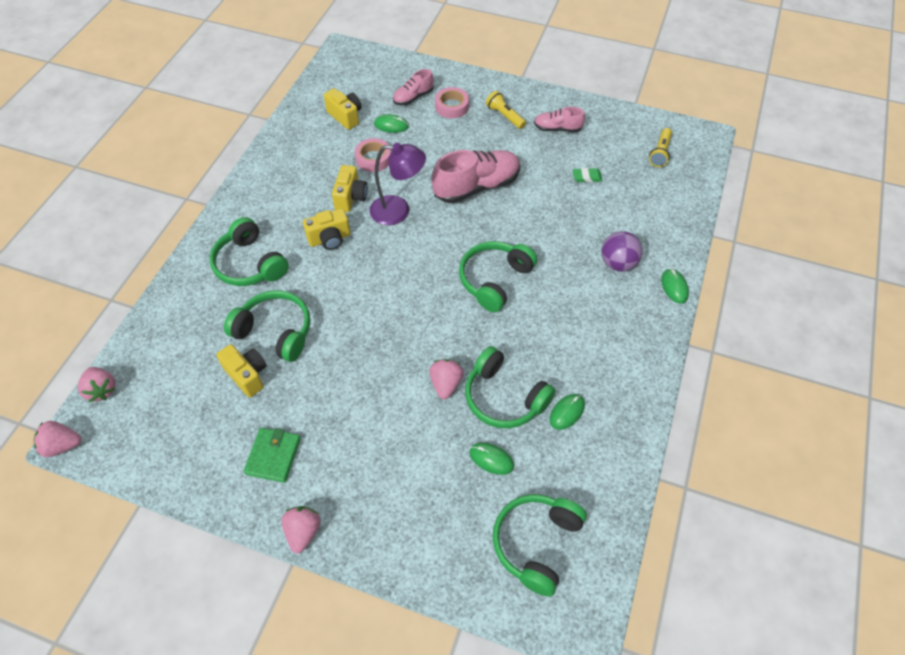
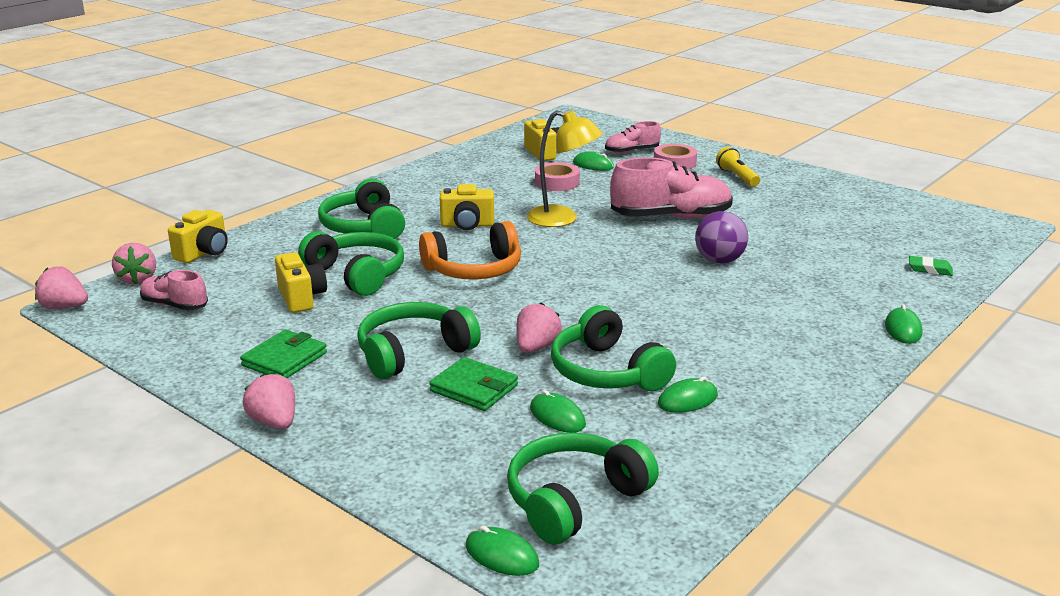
camera: 20 degrees right, 30 degrees down
(303, 532) = (274, 422): pink strawberry -> pink strawberry turned 60 degrees counterclockwise
(351, 198) = (512, 203): yellow camera -> yellow camera (204, 253)
(361, 298) = (474, 269): none -> orange headphones
(398, 211) = (562, 219): purple lamp -> yellow lamp
(423, 446) = (474, 388): none -> green wallet
(495, 280) = (652, 284): green headphones -> green headphones (413, 353)
(514, 614) = (501, 555): none -> green mouse
(557, 128) = (801, 193): pink shoe -> pink shoe (175, 305)
(586, 177) = (821, 231): green eraser -> green eraser (930, 269)
(617, 263) = (829, 298): purple ball -> purple ball (719, 261)
(660, 153) = (934, 228): yellow flashlight -> none

